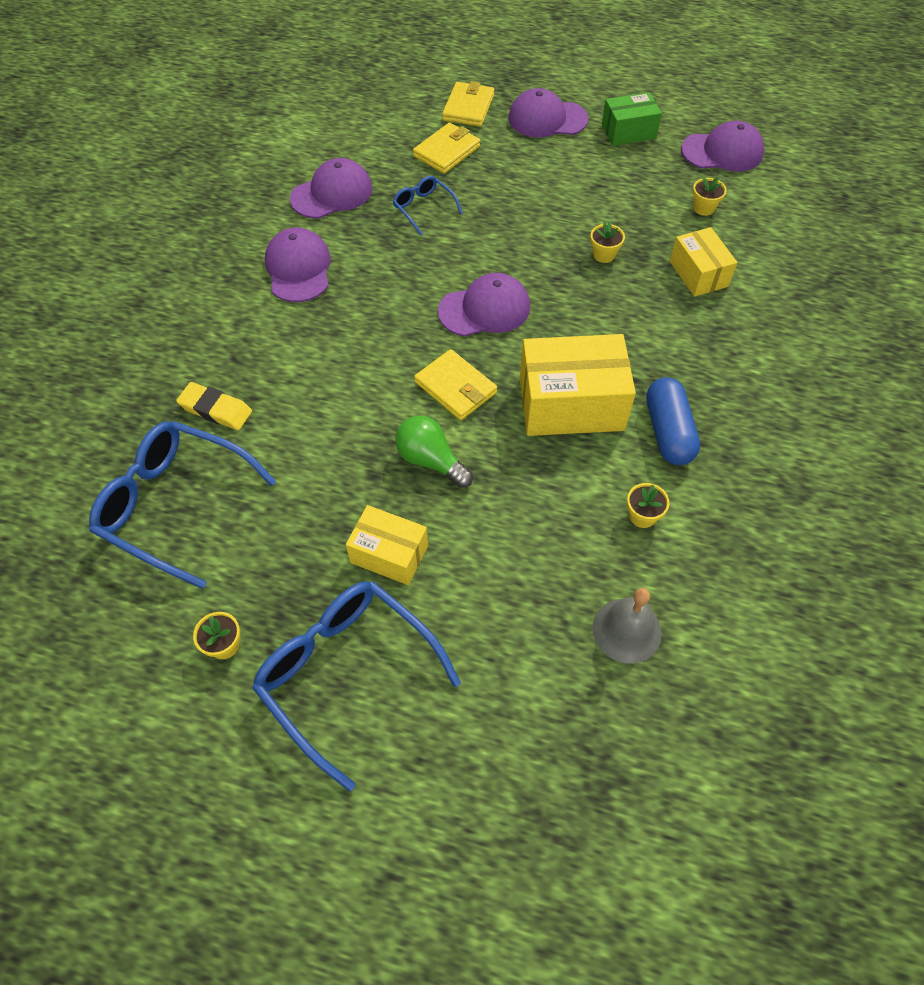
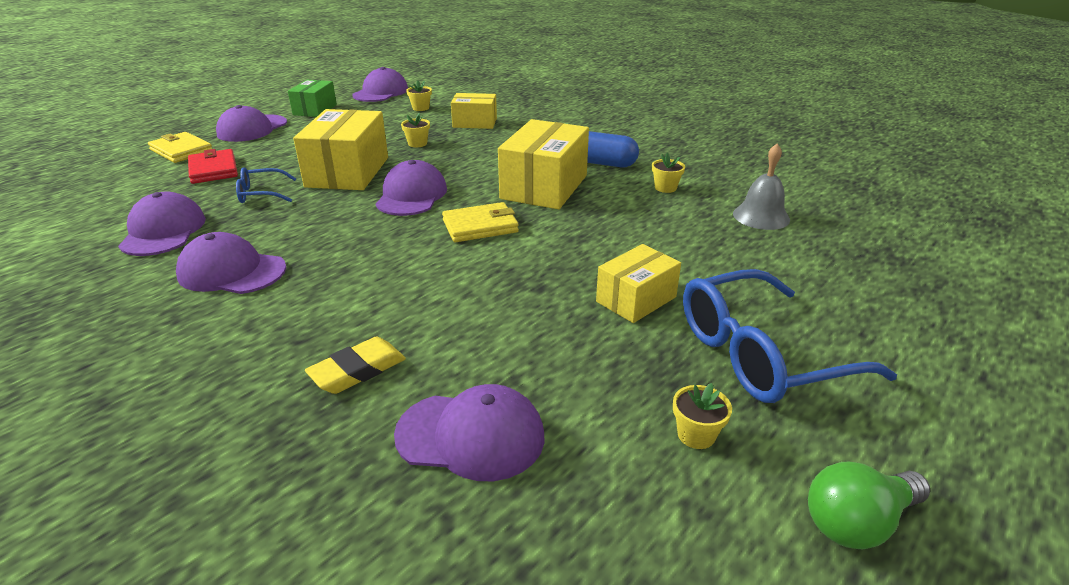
camera: 65 degrees left, 25 degrees down
(175, 505) = (471, 435): blue glasses -> purple cap
(431, 460) = (548, 255): green light bulb -> green light bulb (857, 522)
(447, 151) = (213, 170): yellow wallet -> red wallet
(502, 239) = (348, 172): none -> yellow box

